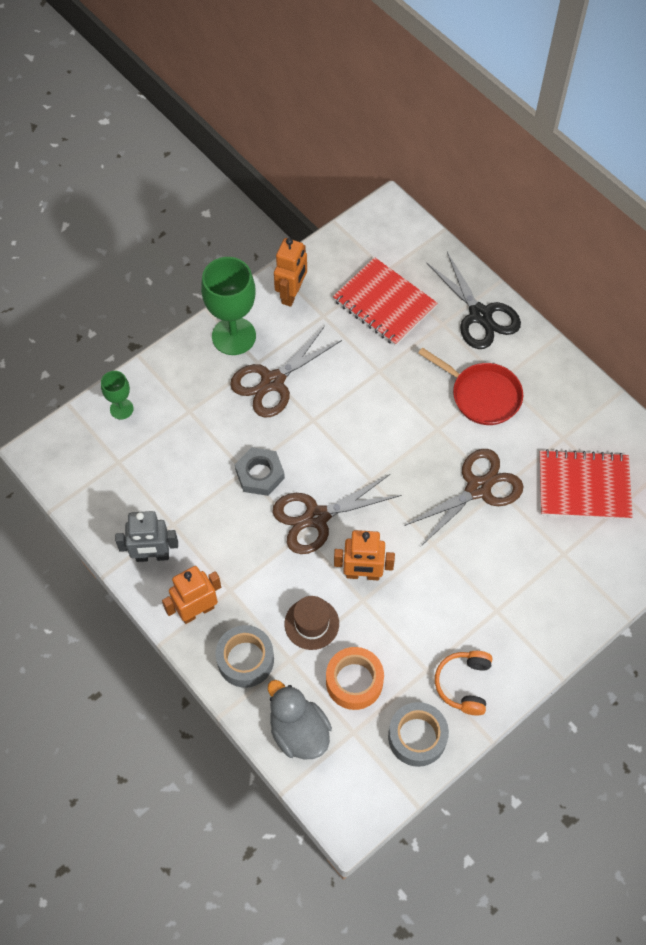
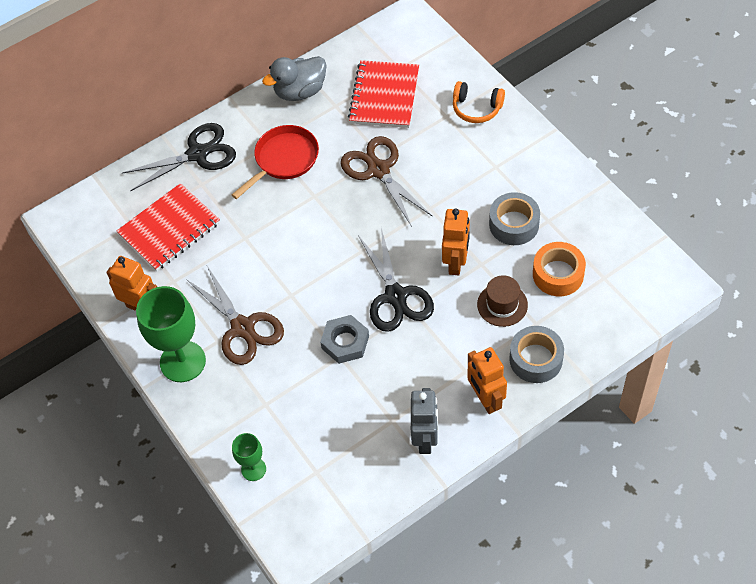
camera: 80 degrees left, 5 degrees down
(299, 731) = (604, 319): grey duck -> grey duck (300, 91)
(316, 517) = (395, 296): brown scissors -> black scissors
(417, 737) = (608, 231): grey tape -> grey tape (514, 224)
(464, 684) = (561, 195): orange headphones -> orange headphones (476, 108)

